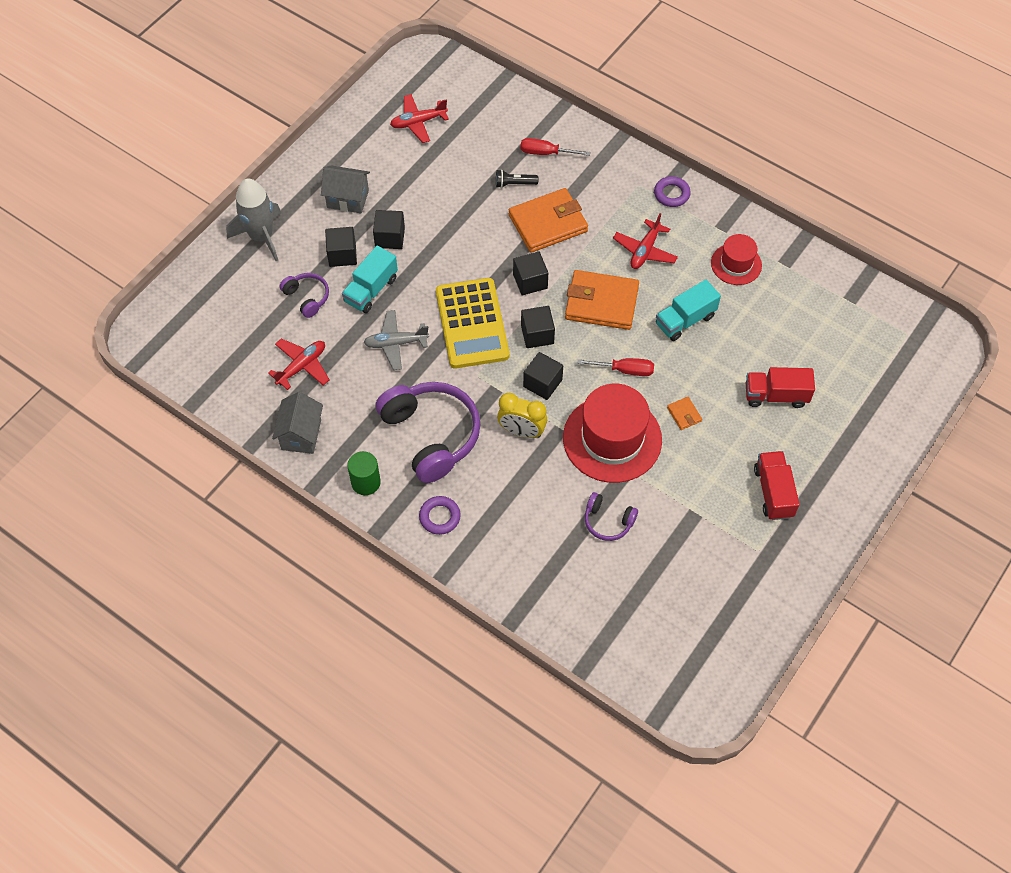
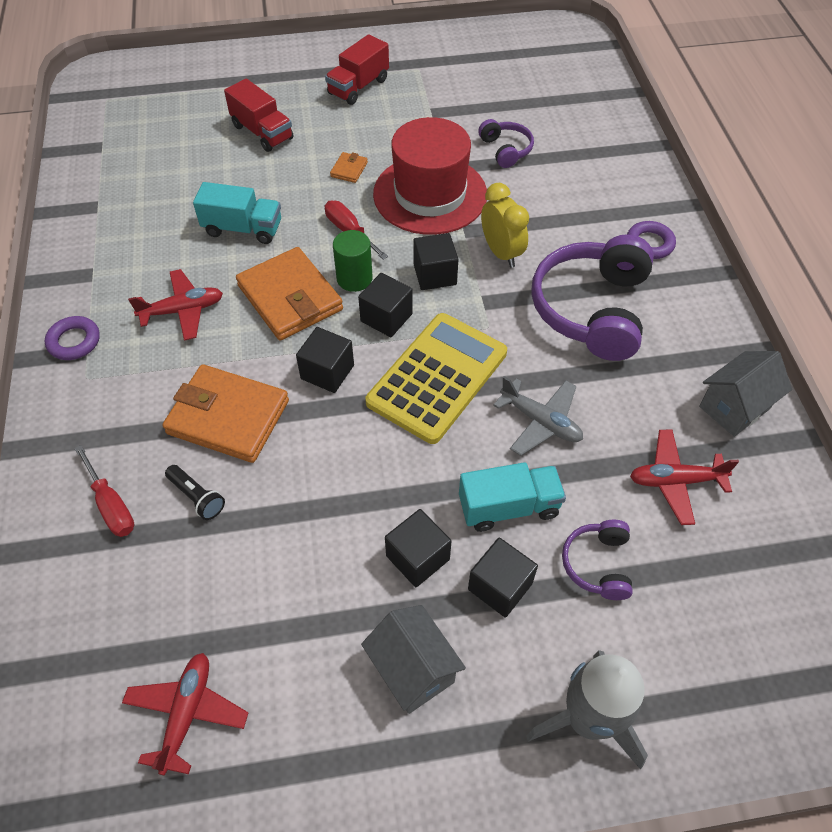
camera: 135 degrees left, 5 degrees down
(366, 482) = (698, 316): green cylinder -> green cylinder (354, 278)
(418, 122) = (187, 713): red plane -> red plane turned 105 degrees counterclockwise
(736, 264) = (131, 236): red hat -> none

